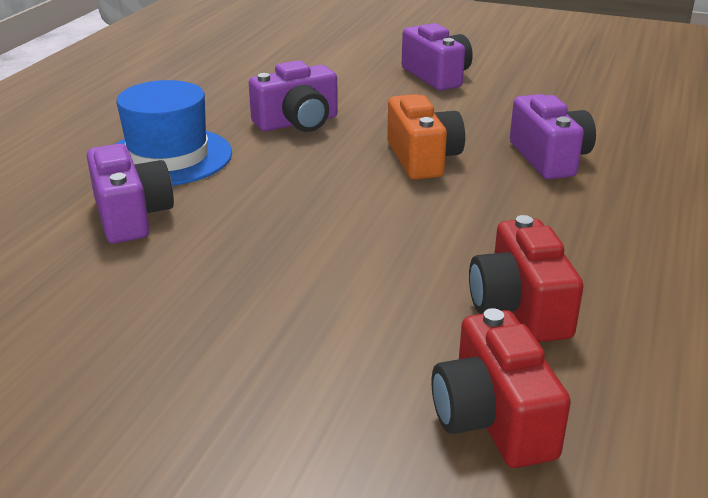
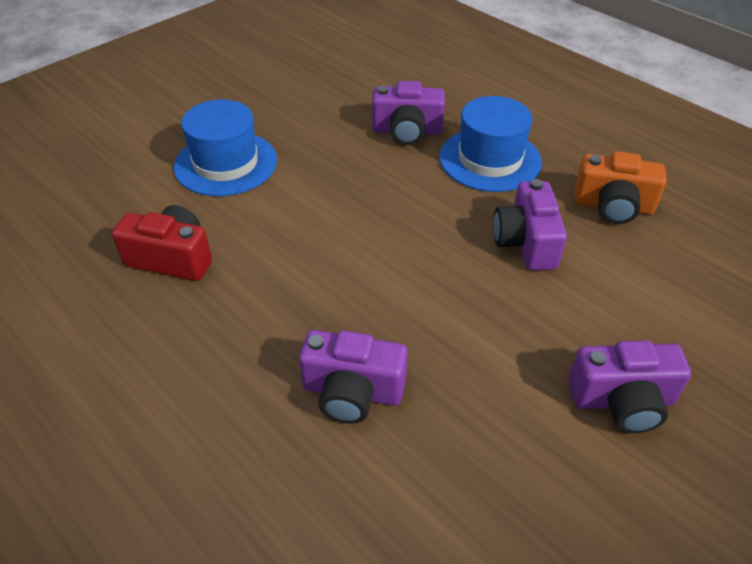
camera: 115 degrees right, 15 degrees up
(298, 341) = (226, 163): none -> blue hat
(422, 158) = (407, 297): orange camera -> orange camera (613, 206)
(493, 419) = (107, 207): red camera -> none

